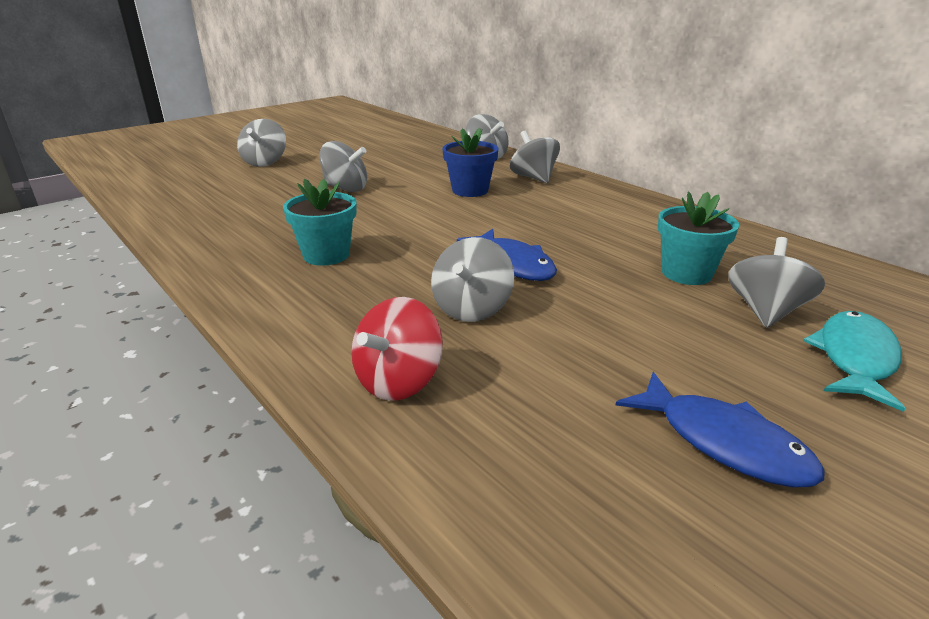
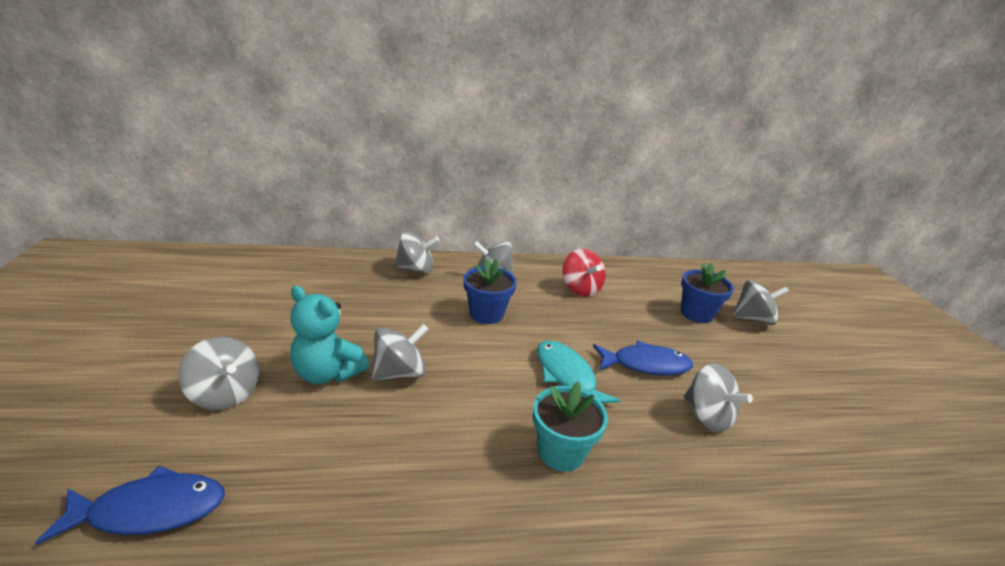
camera: 60 degrees left, 0 degrees up
(316, 174) = (327, 373): none -> turquoise teddy bear
(398, 381) = (801, 499): red spinning top -> red spinning top (580, 289)
(686, 273) = (696, 314): turquoise flower pot -> blue flower pot
(724, 442) = (877, 404): blue fish -> blue fish (150, 510)
(765, 311) = (752, 319): grey spinning top -> grey spinning top turned 120 degrees clockwise
(854, 358) = (806, 326): turquoise fish -> turquoise fish (567, 376)

